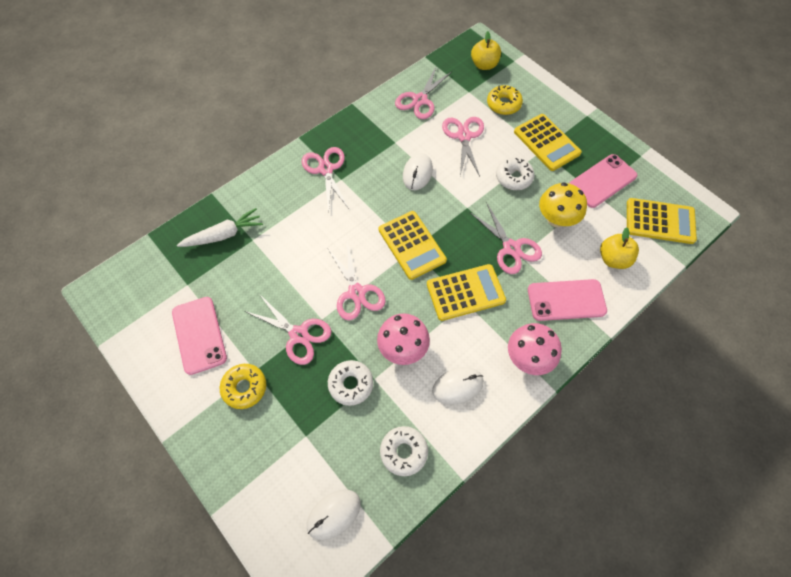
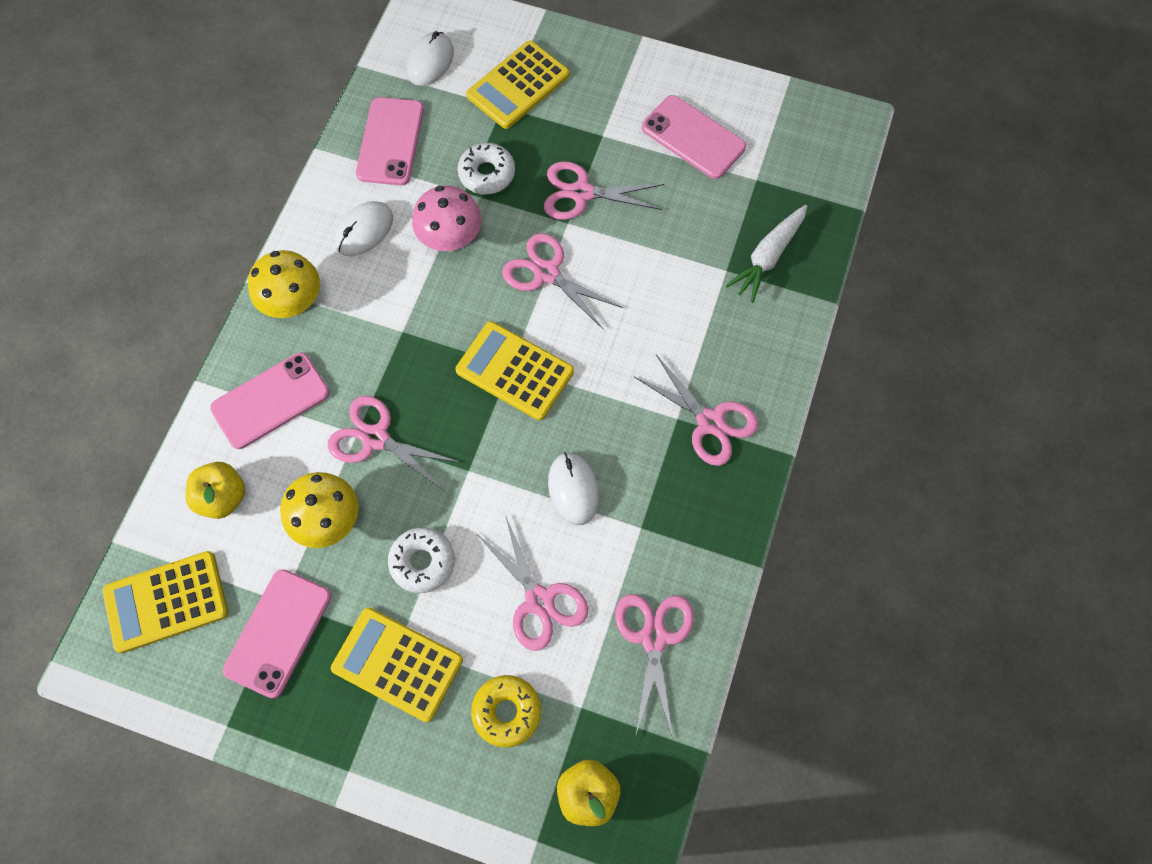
camera: 150 degrees right, 5 degrees up
(244, 388) = (600, 115): yellow donut -> none
(404, 452) = (390, 142): white donut -> pink phone
(465, 292) = (408, 343): yellow calculator -> yellow calculator (518, 85)
(528, 358) = (293, 303): pink mushroom -> yellow mushroom

